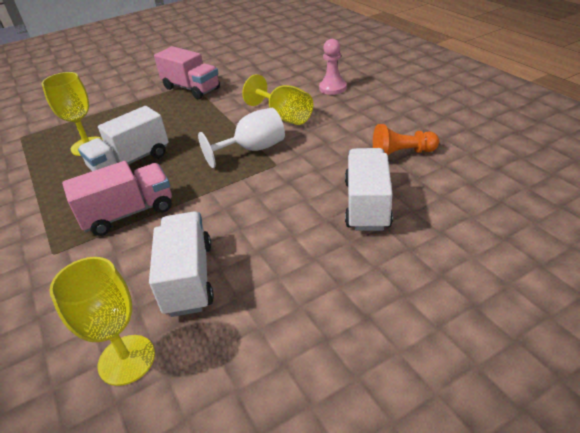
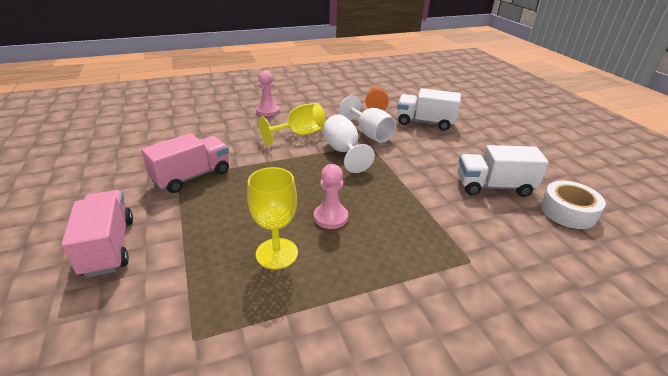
camera: 85 degrees left, 5 degrees down
(126, 359) = (568, 211): yellow goblet -> white tape
(129, 213) = (417, 216): pink truck -> pink truck (108, 246)
(130, 162) = (330, 217): white truck -> pink pawn
(305, 161) = (370, 134): none -> white goblet

